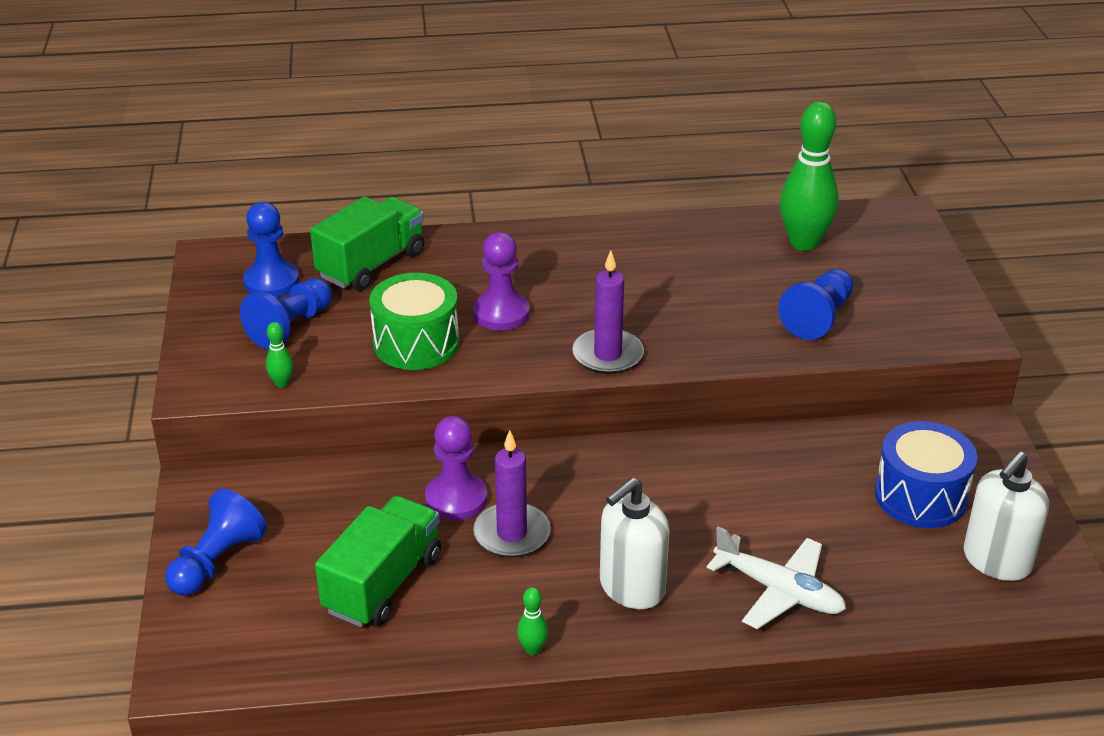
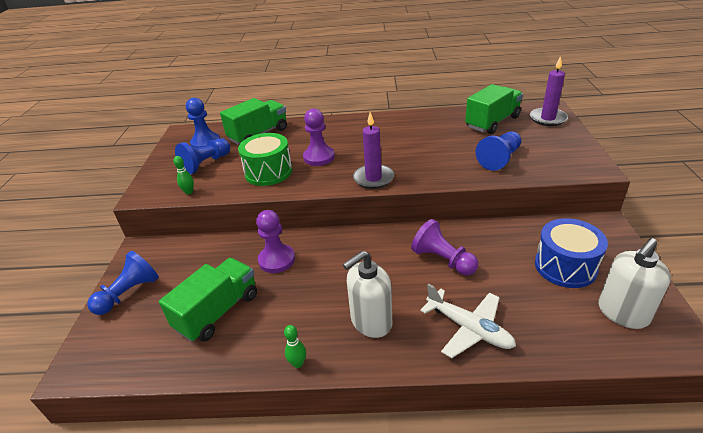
camera: 10 degrees right, 0 degrees up
(512, 534) = (303, 282): purple candle -> purple candle (548, 119)
(732, 492) = (443, 260): none -> purple pawn
(804, 243) = (492, 122): green bowling pin -> green truck

